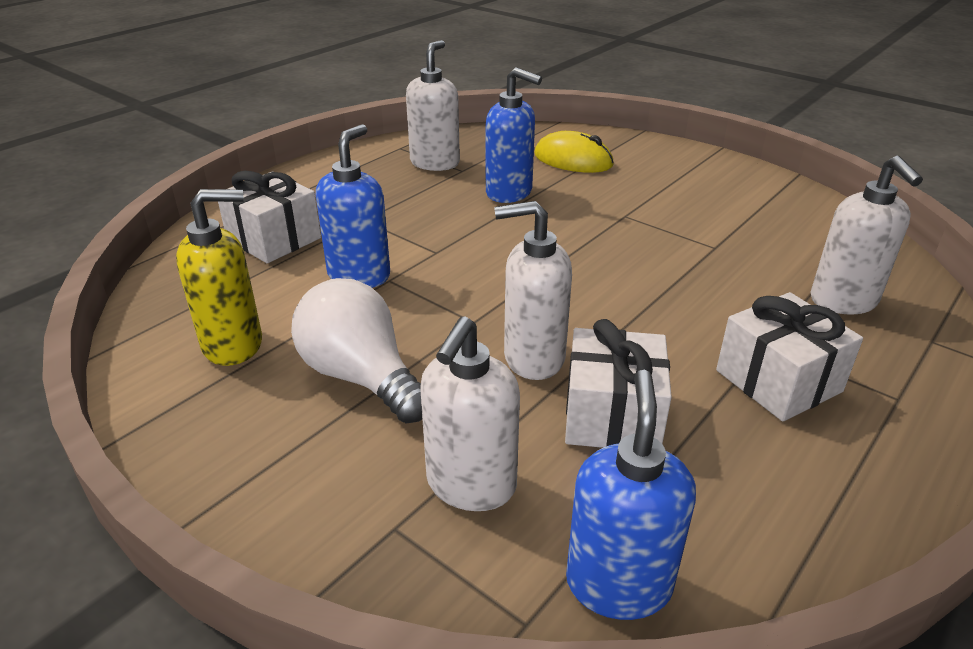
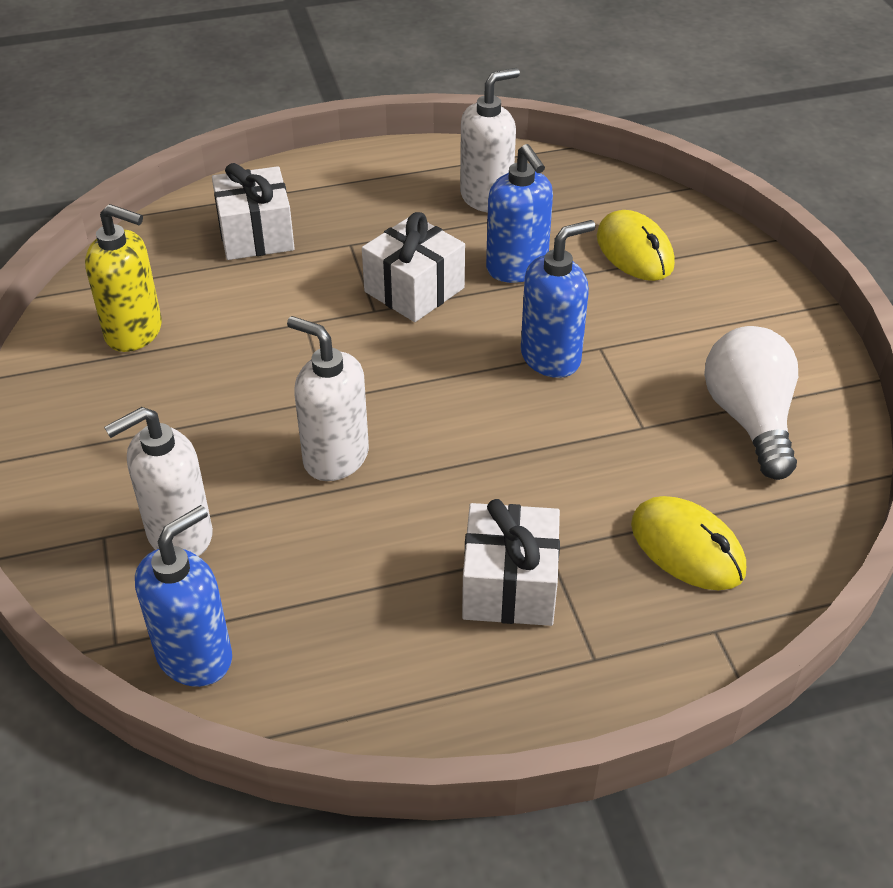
camera: 35 degrees right, 10 degrees up
(359, 275) = (285, 307): blue soap dispenser -> blue soap dispenser (551, 357)
(361, 377) = (194, 407): white light bulb -> white light bulb (749, 419)
(612, 415) = (336, 539): white gift -> white gift (414, 290)
(843, 301) = (687, 548): white soap dispenser -> yellow mouse

